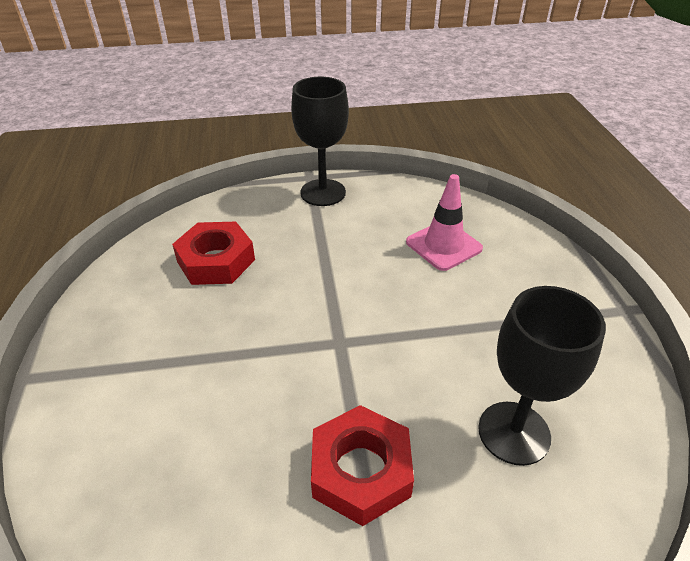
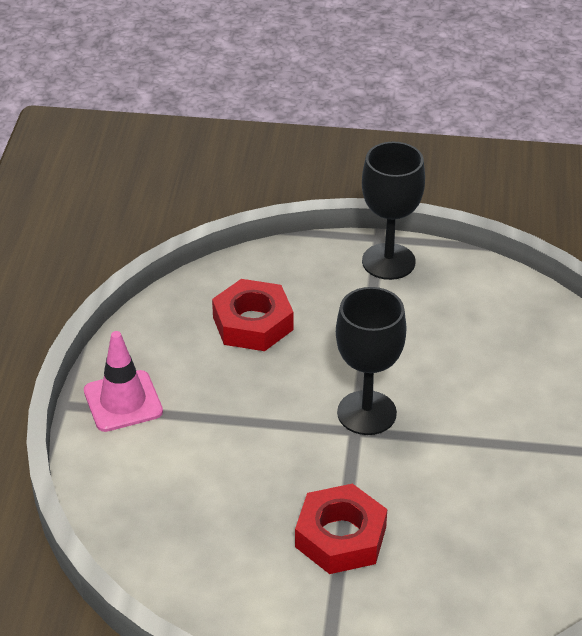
camera: 15 degrees right, 0 degrees up
(443, 245) = (501, 352): pink traffic cone -> pink traffic cone (123, 401)
(514, 433) = (485, 538): black goblet -> black goblet (366, 413)

